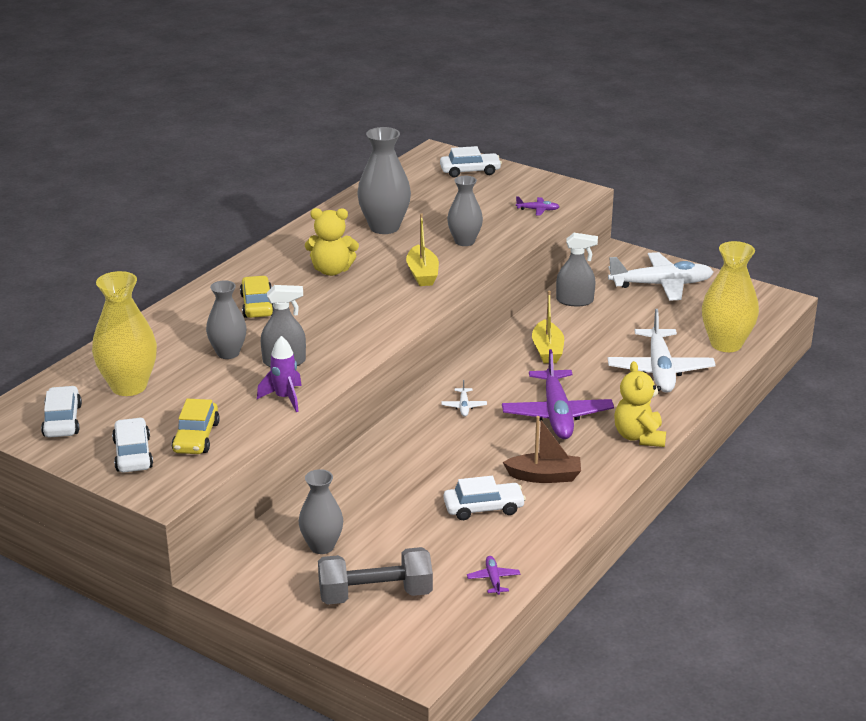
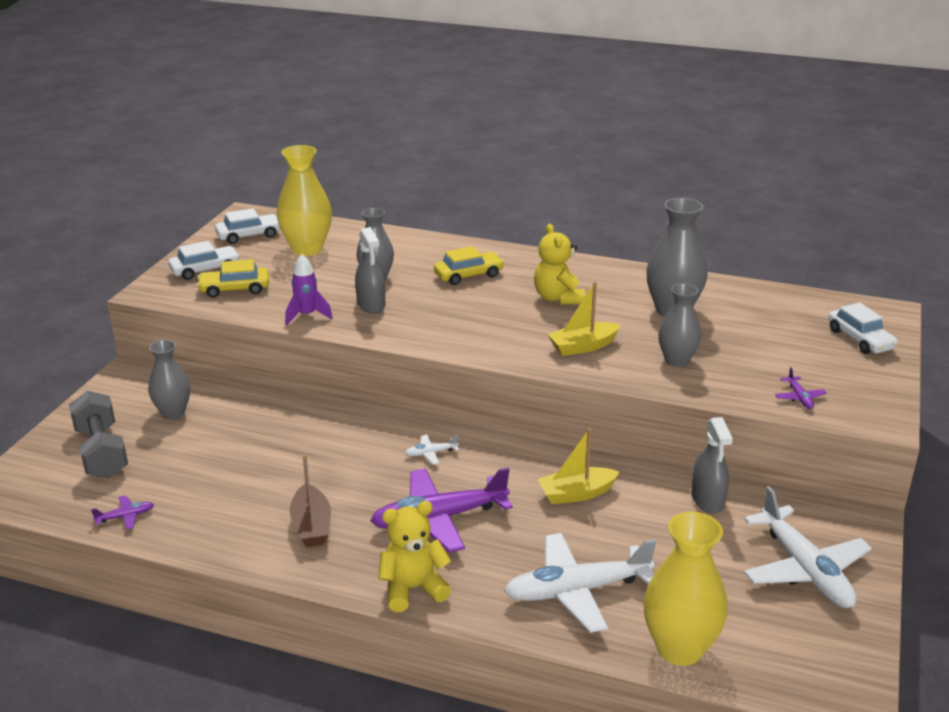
camera: 75 degrees right, 0 degrees up
(483, 508) = (246, 493): white car -> none

